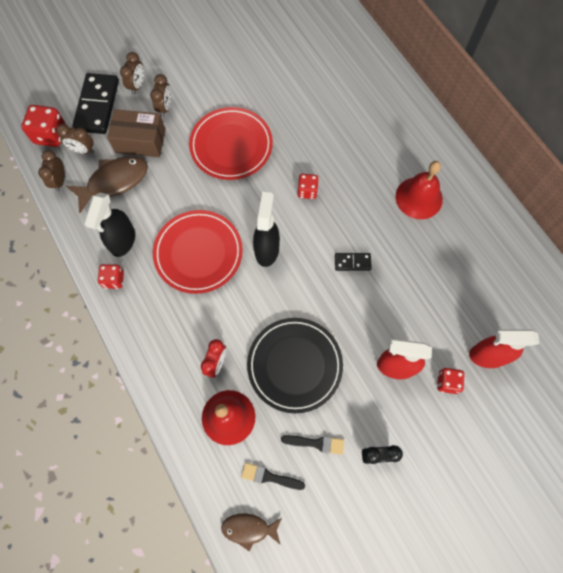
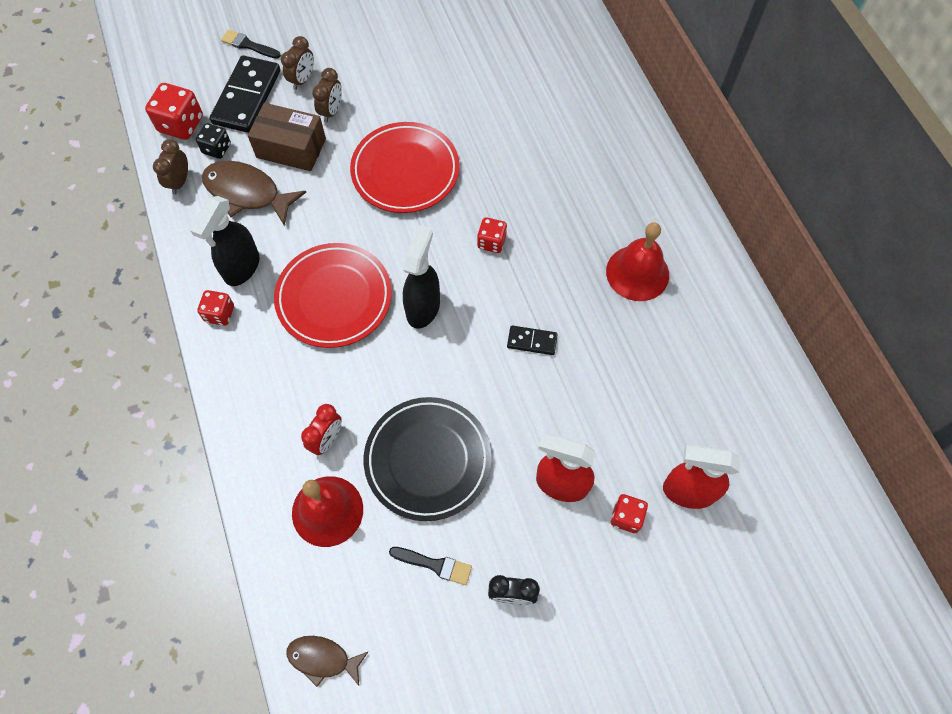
camera: 10 degrees right, 5 degrees down
(83, 150) = (217, 148): brown clock -> black dice
(114, 182) = (247, 193): brown fish -> brown fish turned 135 degrees counterclockwise
(269, 477) = (364, 597): black brush -> black brush (248, 45)

